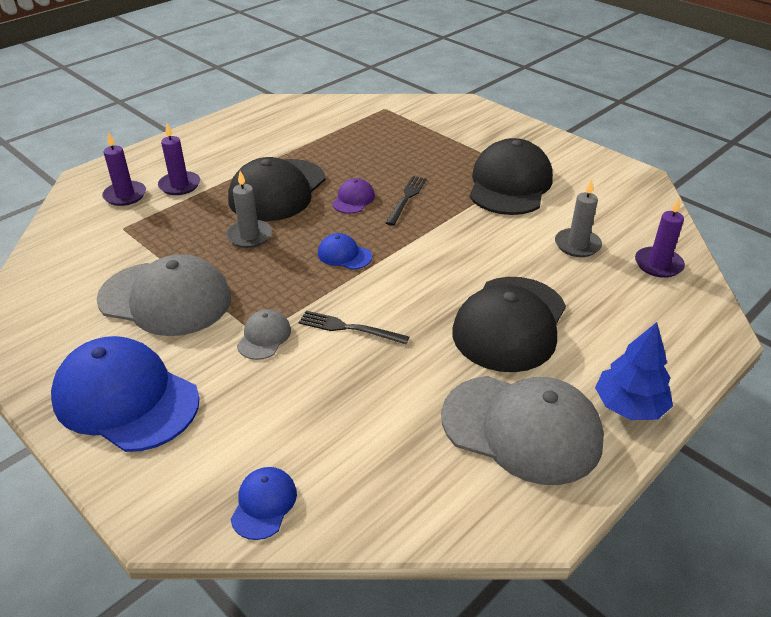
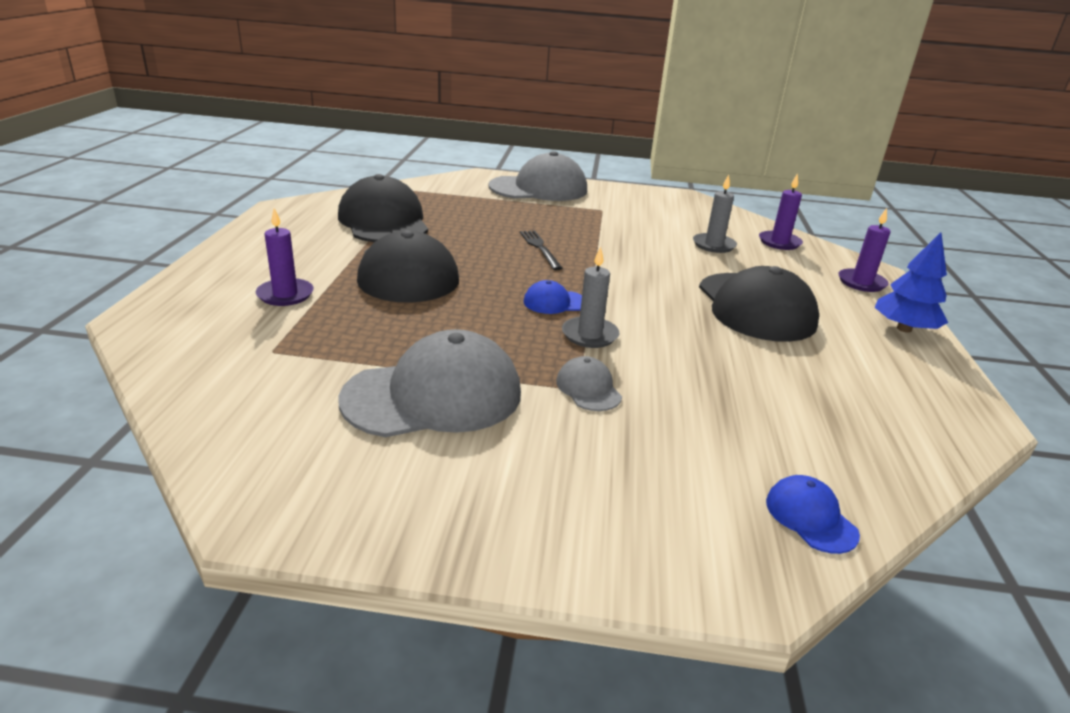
camera: 40 degrees left, 10 degrees down
(125, 195) = (226, 321): purple candle -> purple candle (861, 283)
(126, 398) = (538, 501): blue cap -> none
(249, 236) = (438, 315): grey candle -> grey candle (590, 335)
(349, 328) = (649, 353): black fork -> none
(353, 199) = (494, 260): purple cap -> none
(510, 184) = (604, 220): black cap -> black cap (383, 221)
(522, 428) = (875, 369): grey cap -> grey cap (539, 188)

